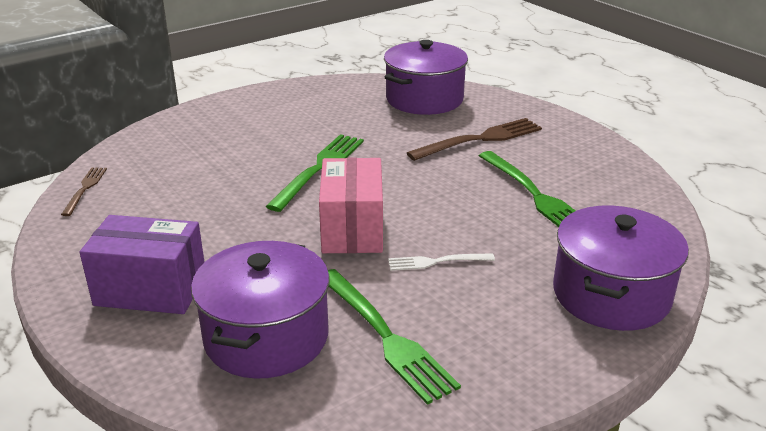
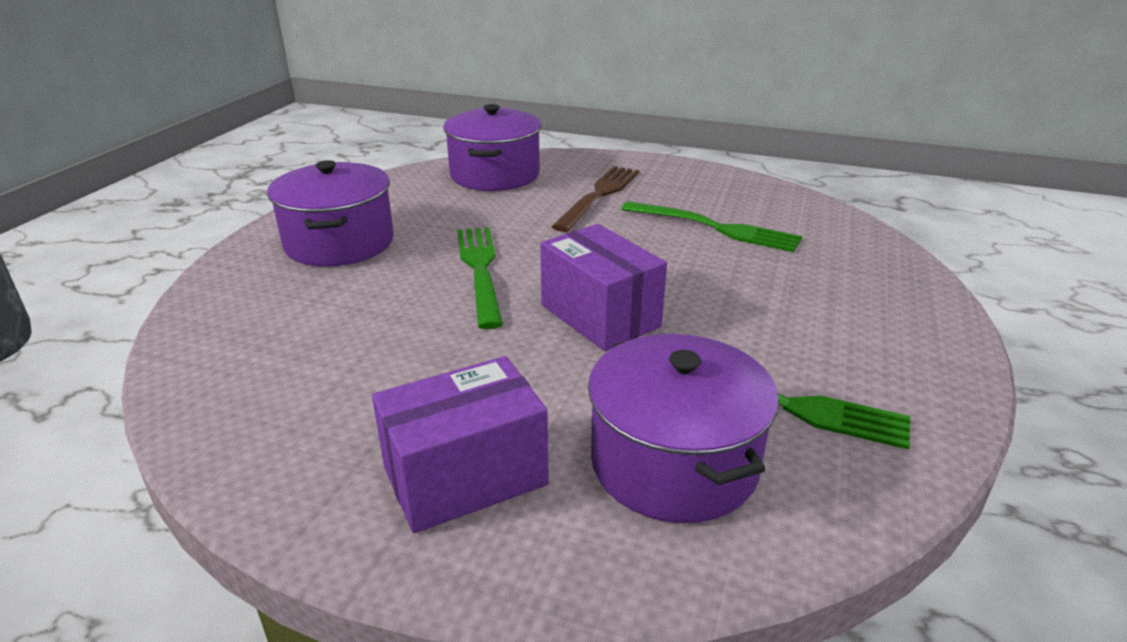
camera: 35 degrees left, 0 degrees up
(85, 189) = (197, 395): brown fork -> none
(352, 229) = (600, 316): pink box -> purple box
(436, 262) = (721, 315): white fork -> none
(611, 295) = (889, 286): purple pot -> purple pot (339, 243)

